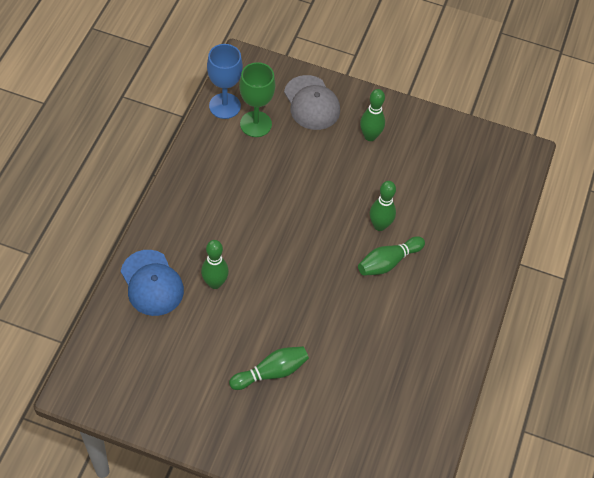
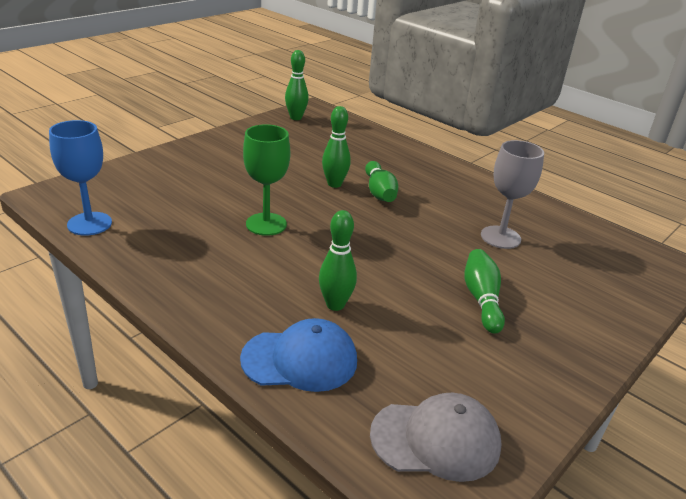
camera: 65 degrees left, 25 degrees down
(255, 124) = (139, 212): green goblet -> green goblet (266, 224)
(311, 103) = (153, 174): grey cap -> grey cap (436, 439)
(370, 136) = (227, 159): green bowling pin -> green bowling pin (296, 118)
(370, 370) = (500, 237): none -> grey goblet

